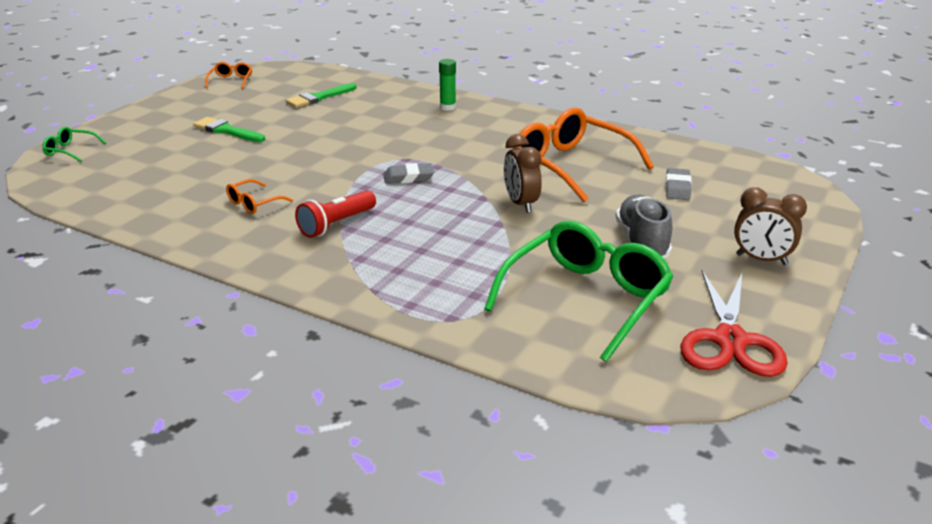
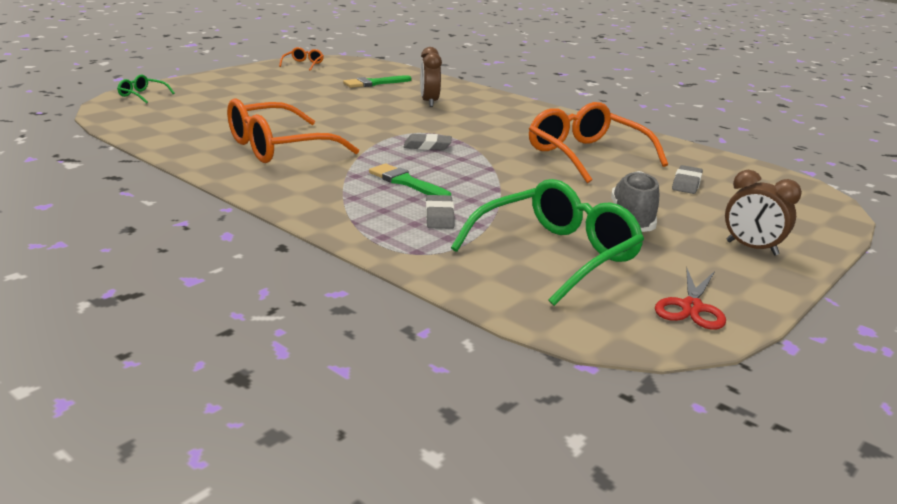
camera: 10 degrees right, 5 degrees down
(226, 131) = (281, 96): green brush -> green brush (406, 182)
(254, 203) = (278, 147): orange glasses -> orange glasses, size x2.28
(336, 224) = (344, 171): red flashlight -> none
(447, 107) = (488, 102): green glue stick -> none
(456, 269) = (439, 216): none -> grey eraser
(521, 204) = (524, 177): brown clock -> brown clock (429, 102)
(729, 340) = (691, 307): red scissors -> red scissors, size x0.65

